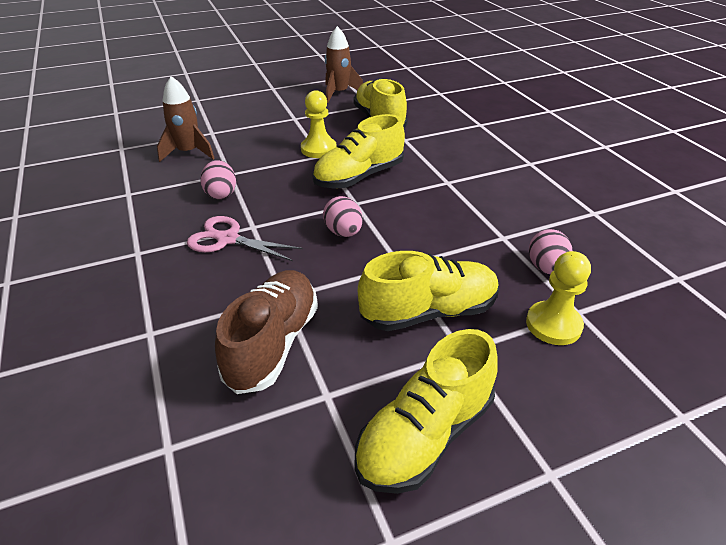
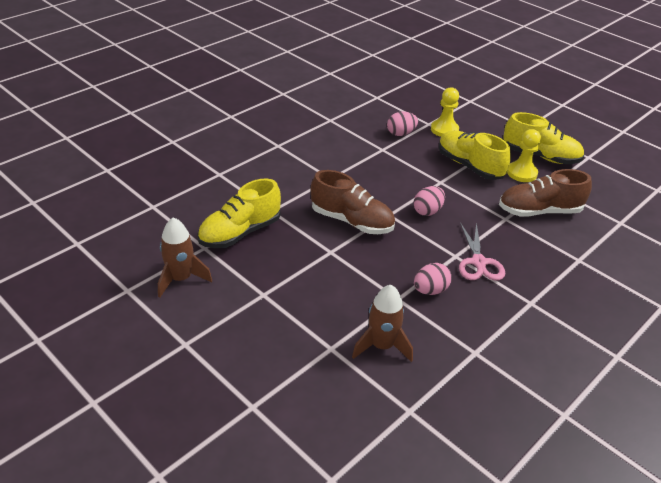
camera: 115 degrees left, 0 degrees up
(318, 149) = (320, 256): yellow pawn -> yellow pawn (522, 173)
(359, 177) = (351, 221): yellow shoe -> brown shoe

